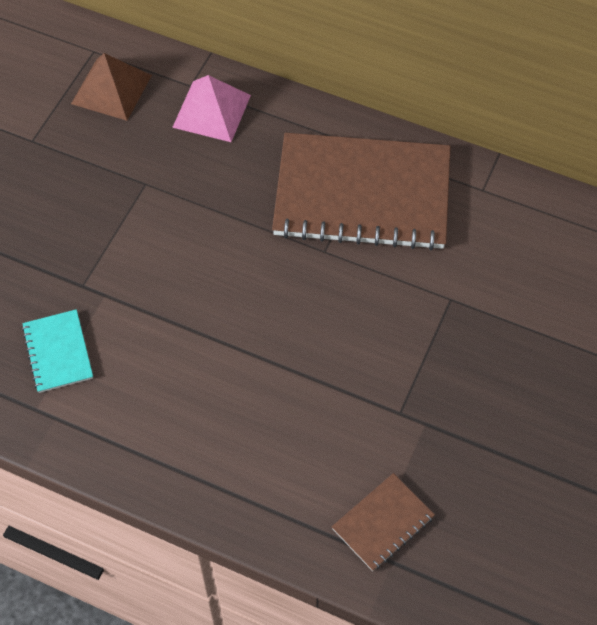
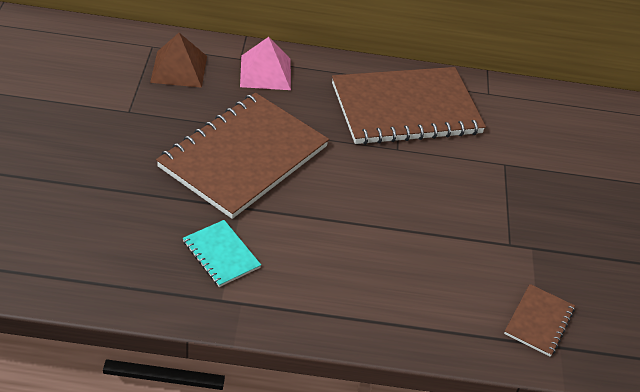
camera: 25 degrees left, 15 degrees down
(136, 227) = (243, 157): none -> brown notebook

